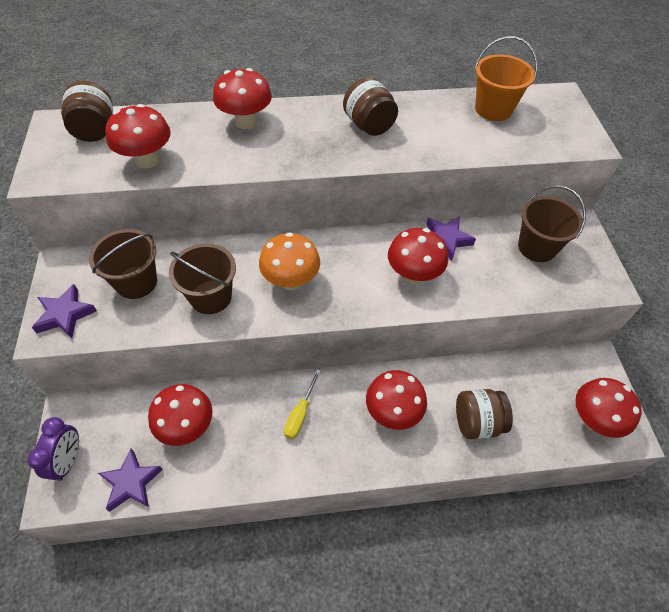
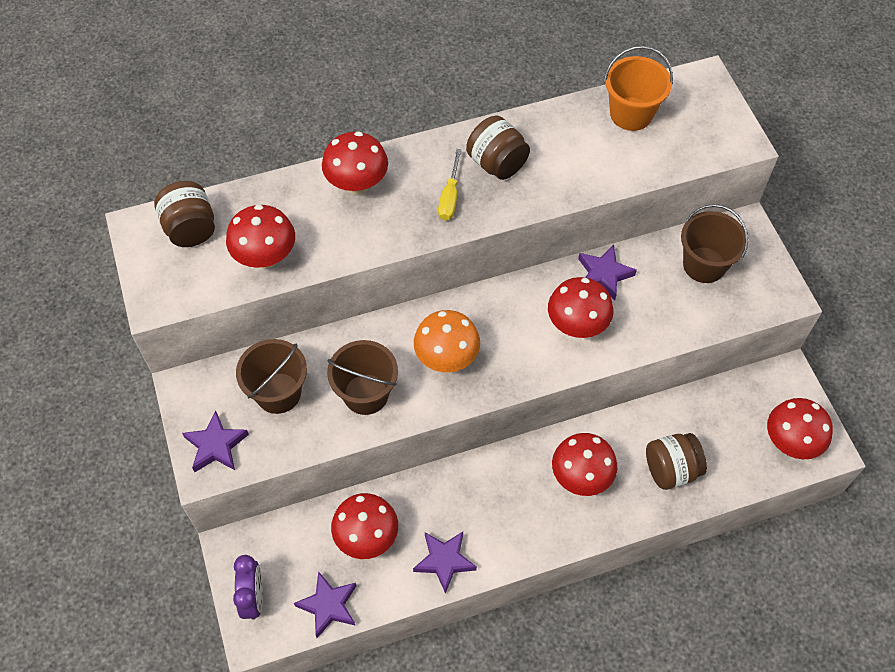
camera: 10 degrees left, 5 degrees up
(249, 463) = (444, 561): none -> purple star
(300, 414) = (483, 499): yellow screwdriver -> yellow screwdriver (450, 197)

